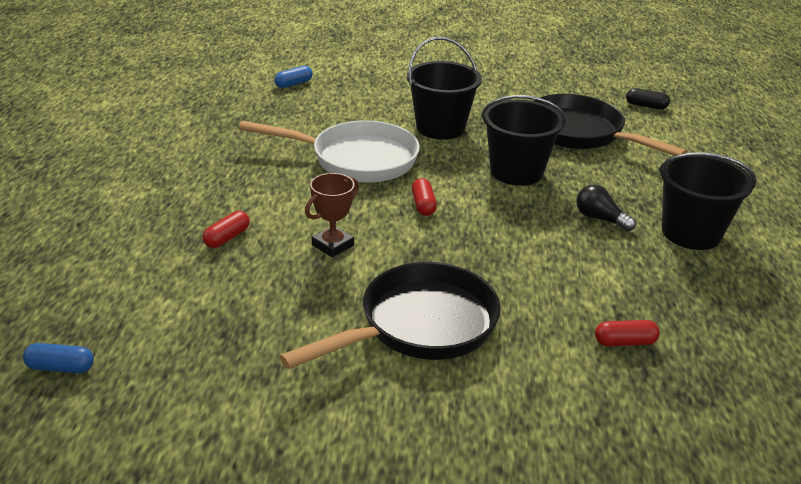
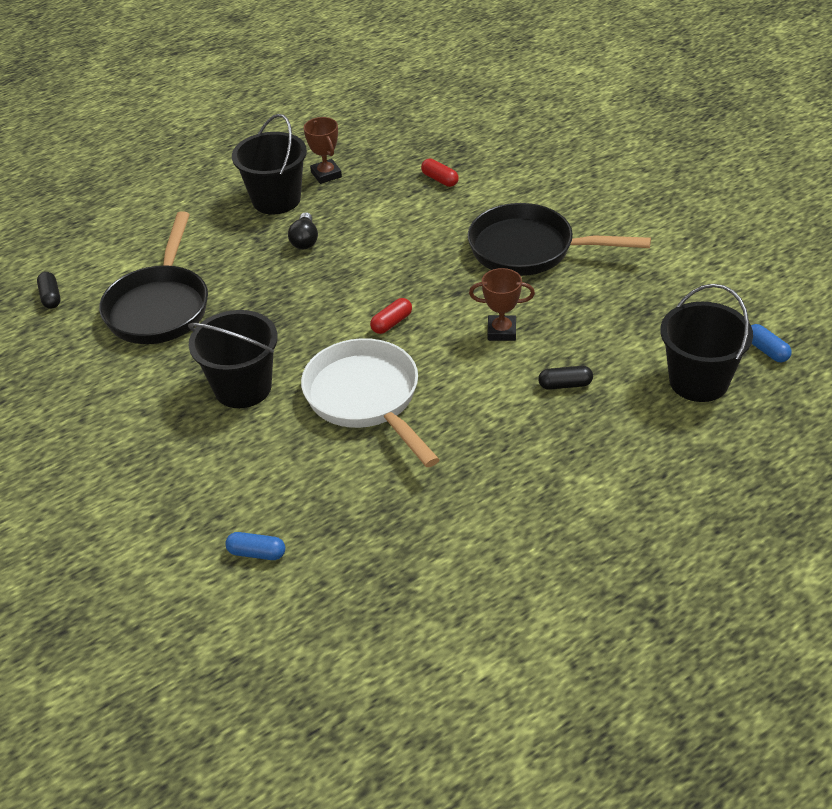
camera: 125 degrees left, 10 degrees up
(227, 238) = (565, 385): red capsule -> black capsule
(516, 172) = (278, 306): black bucket -> black bucket (699, 381)
(713, 278) = (326, 174): none -> brown trophy

